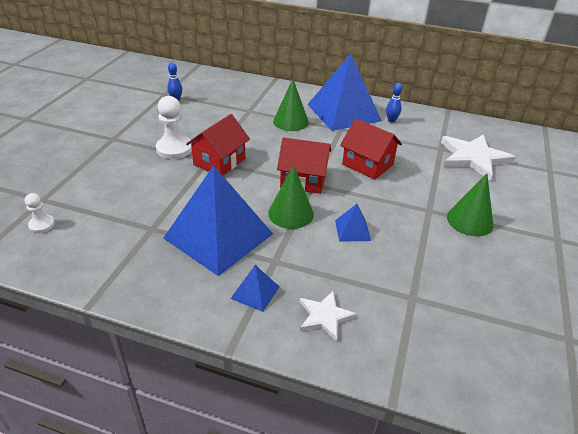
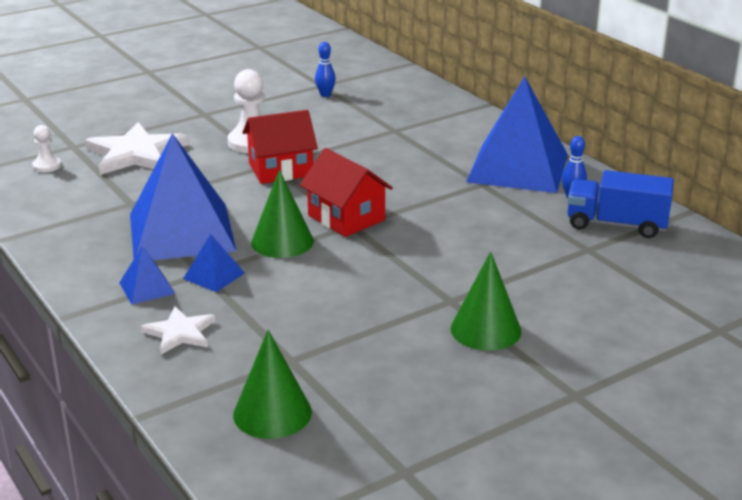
camera: 40 degrees right, 10 degrees down
(290, 121) = (428, 156): green cone -> green cone (272, 413)
(352, 230) = (324, 281): blue pyramid -> blue pyramid (214, 275)
(367, 164) = (452, 230): red house -> none
(432, 129) = (616, 225): none -> blue truck
(473, 158) = (619, 274): white star -> white star (136, 154)

